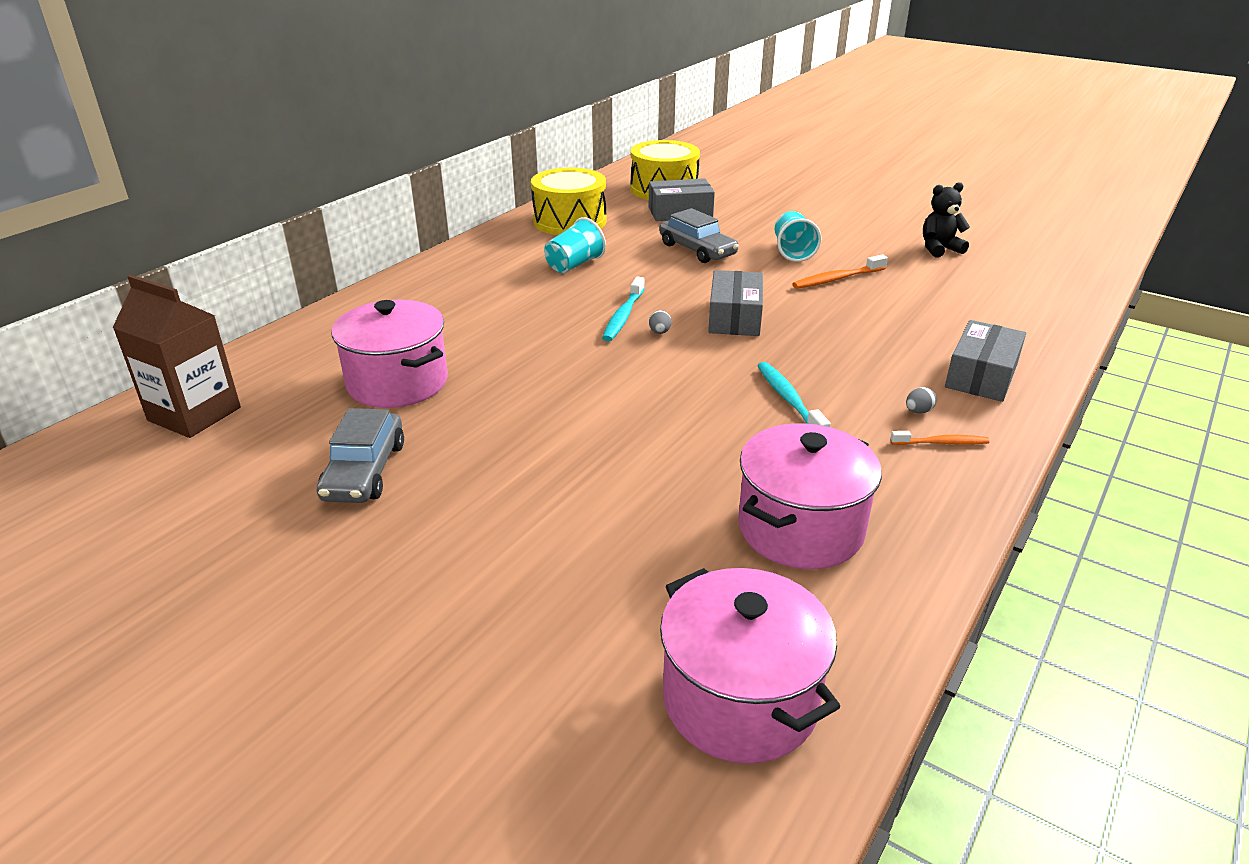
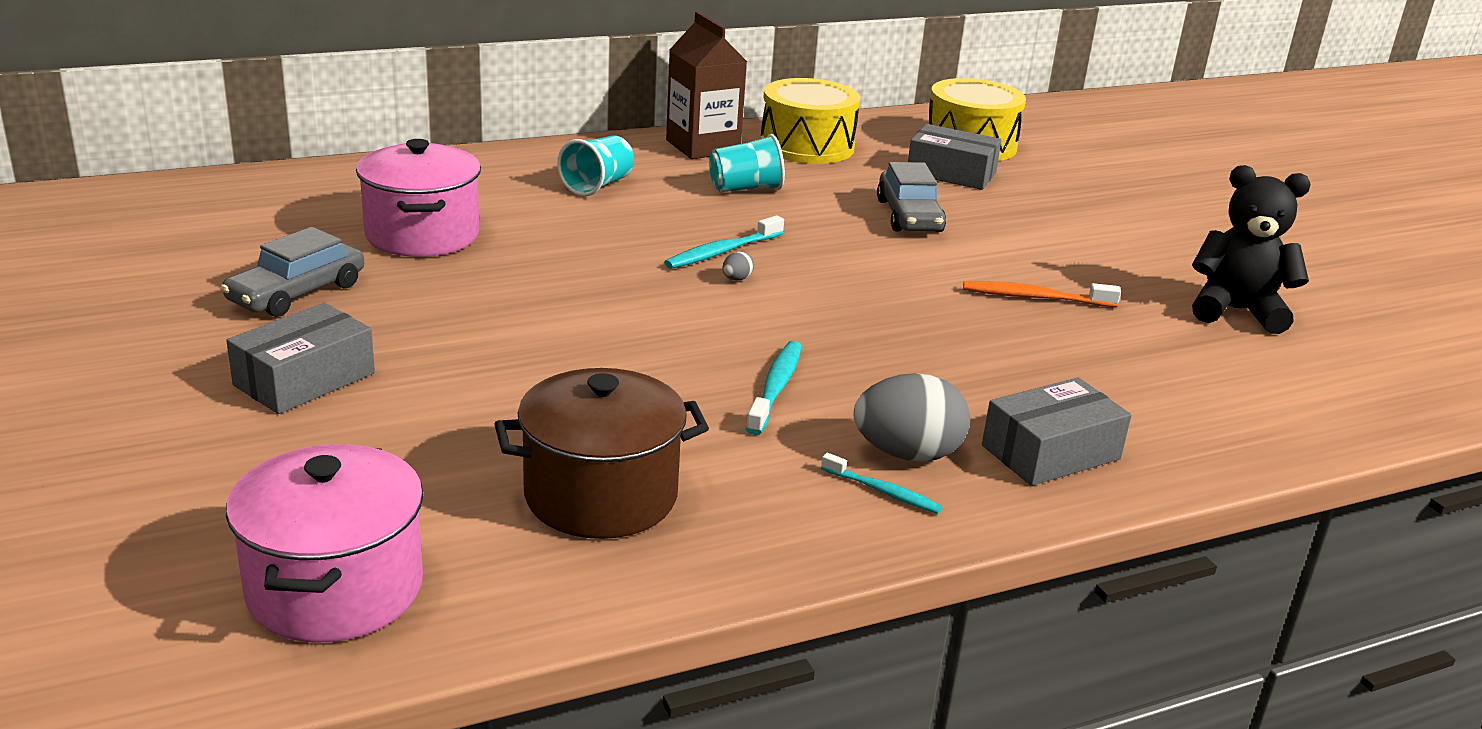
camera: 30 degrees right, 5 degrees down
(194, 414) = (232, 201): brown carton -> brown carton (703, 146)
(735, 317) = (843, 293): grey box -> grey box (304, 379)
(793, 251) = (1026, 253): turquoise cup -> turquoise cup (597, 185)
(800, 529) = (601, 496): pink pot -> brown pot
(918, 411) = (907, 454): grey egg -> grey egg, size x2.47
(939, 249) = (1236, 311): black teddy bear -> black teddy bear, size x1.50
(941, 443) = (882, 491): orange toothbrush -> turquoise toothbrush

